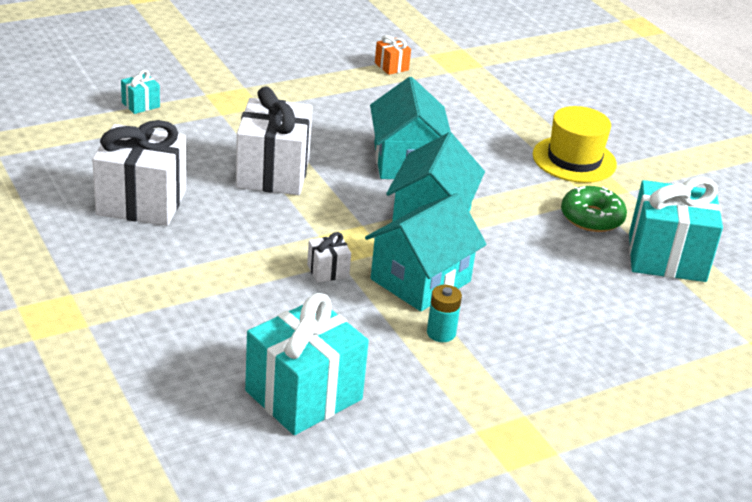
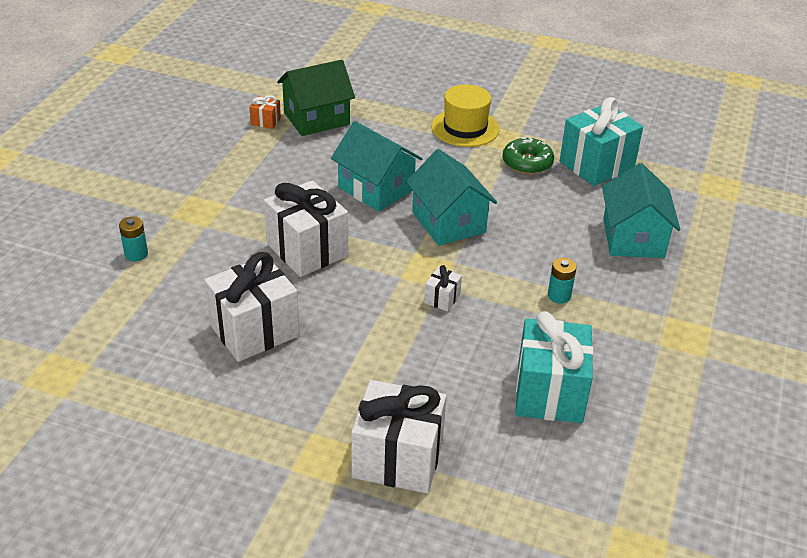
camera: 40 degrees left, 5 degrees up
(102, 353) = (398, 459): none -> white gift
(140, 105) = (136, 254): turquoise gift -> turquoise battery
(420, 280) = (500, 268): turquoise house -> turquoise house (633, 238)
(440, 85) = (316, 118): none -> green house

